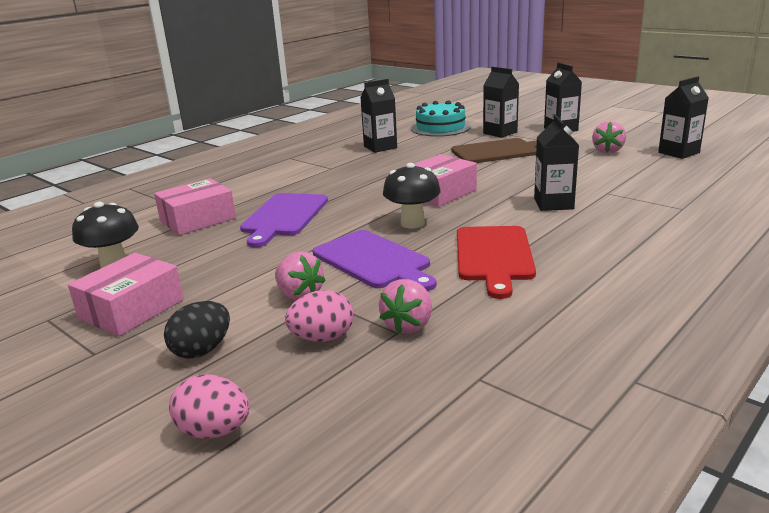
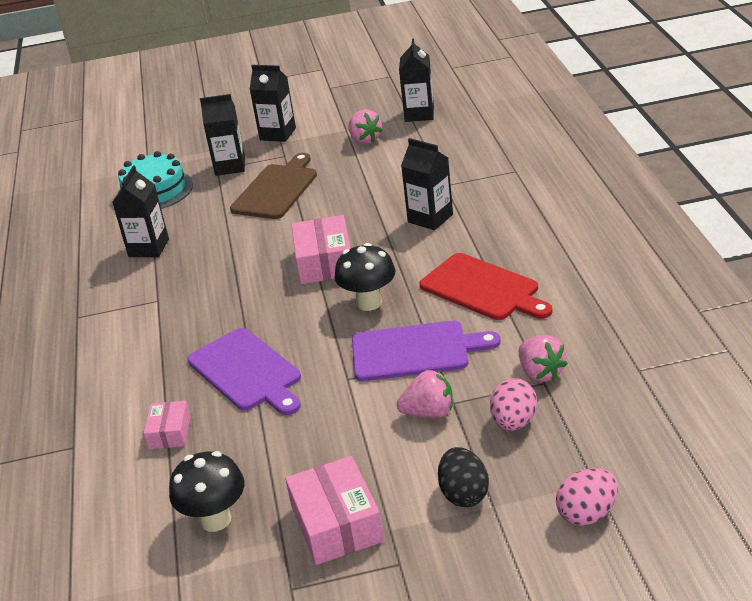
camera: 50 degrees left, 10 degrees up
(198, 219) = (169, 432): pink box -> pink box, size x0.58

